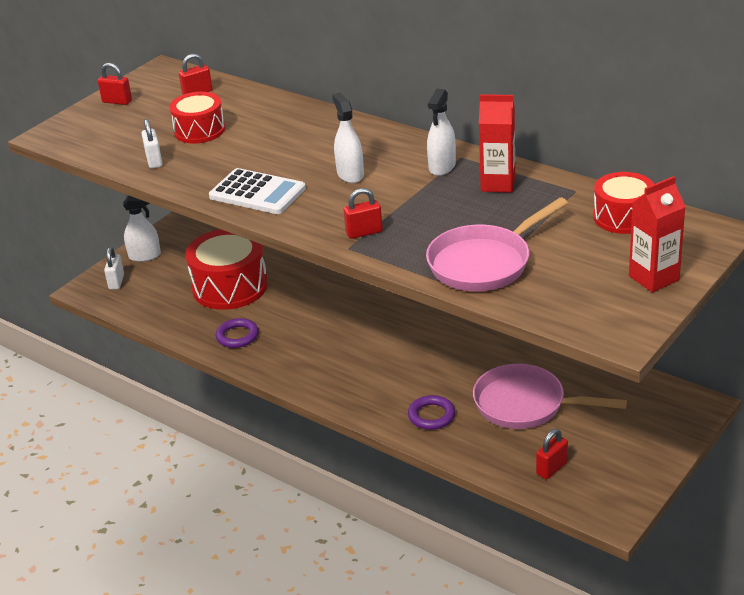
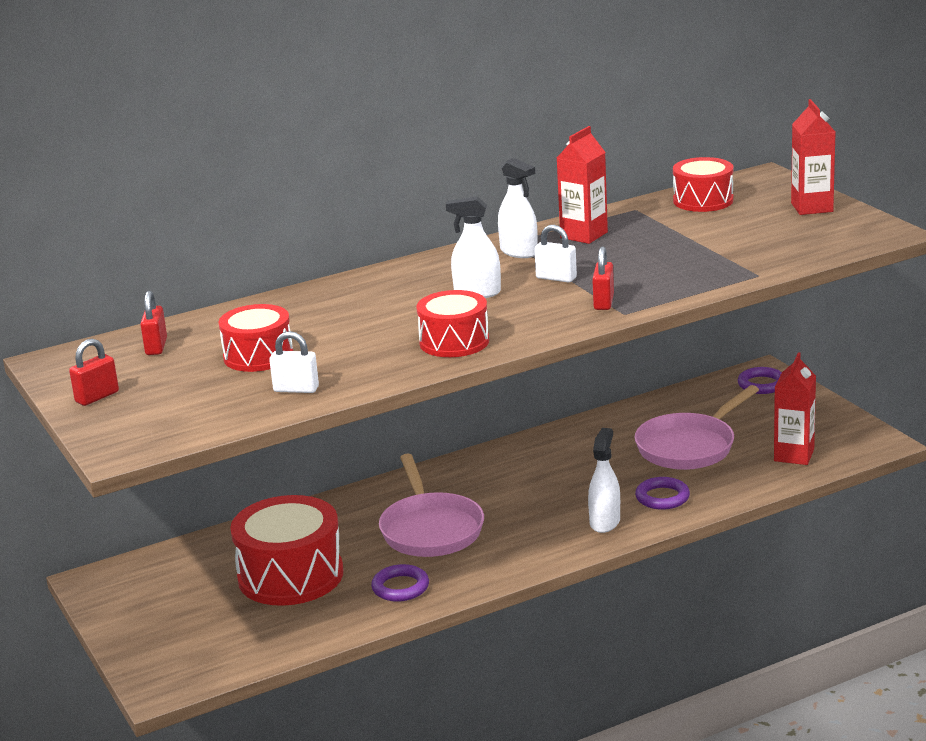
camera: 65 degrees left, 10 degrees down
(116, 282) = (174, 660): white padlock -> white padlock (556, 278)
(145, 256) = (140, 628): white spray bottle -> white spray bottle (605, 522)
(257, 193) = (454, 342): white calculator -> red drum
(484, 263) = (719, 262): pink pan -> pink pan (430, 529)
(551, 468) = (794, 455): red padlock -> red carton
(672, 412) = (762, 384): none -> purple ring

